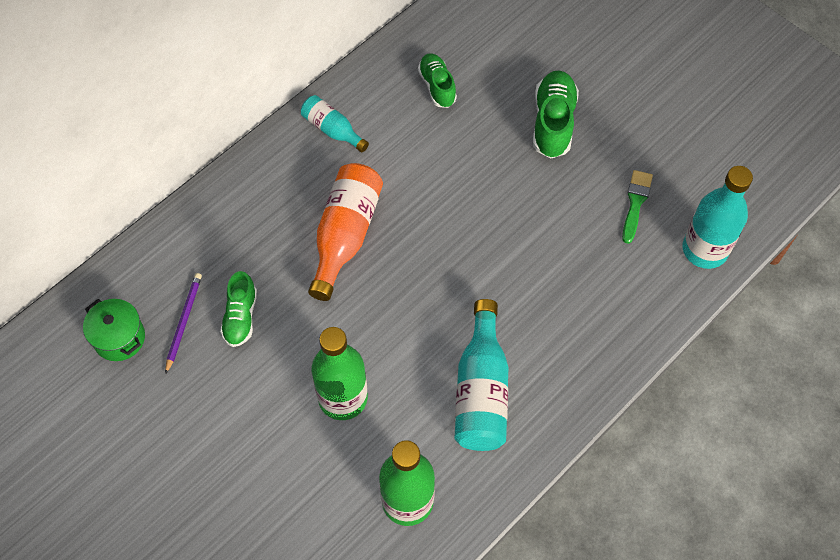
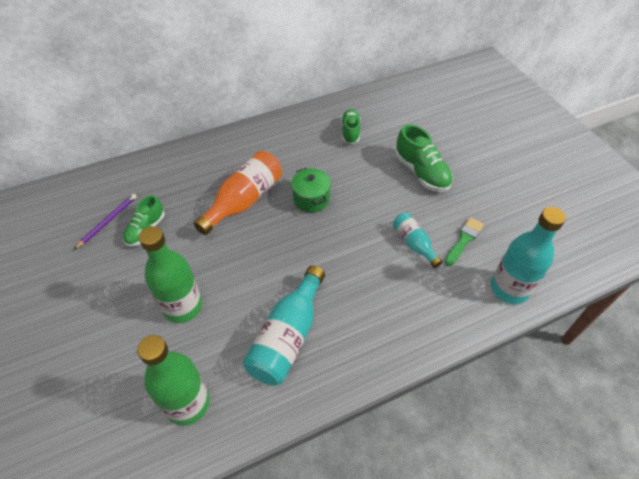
camera: 20 degrees right, 10 degrees down
(119, 338) = (62, 218): green pot -> green pot (311, 199)
(332, 129) = (269, 138): turquoise bottle -> turquoise bottle (414, 243)
(553, 122) = (421, 173): green shoe -> green shoe turned 120 degrees clockwise

